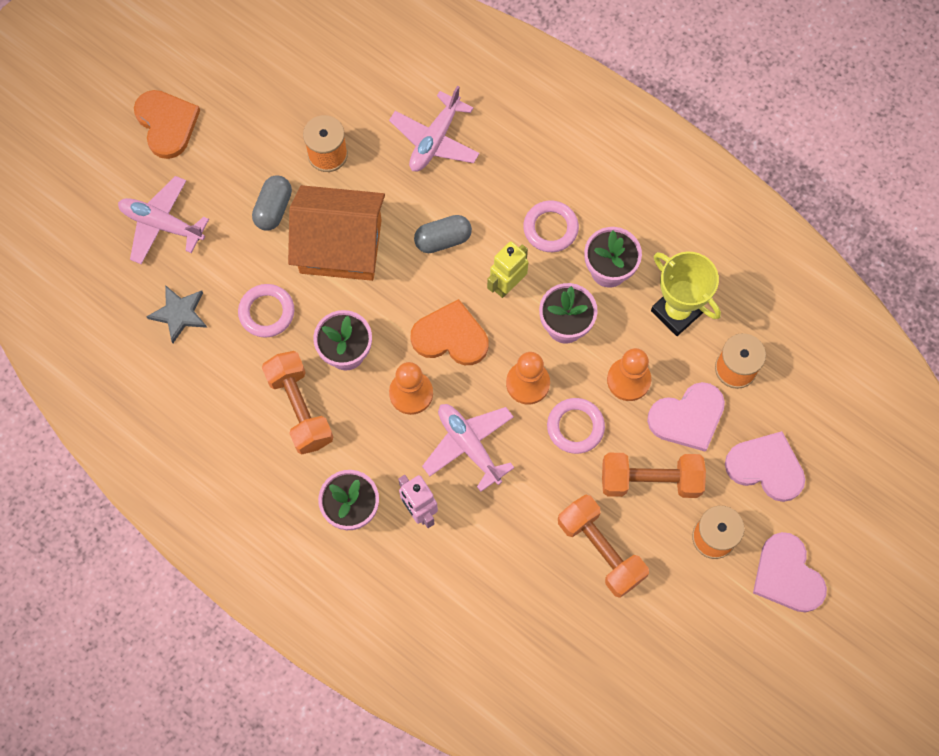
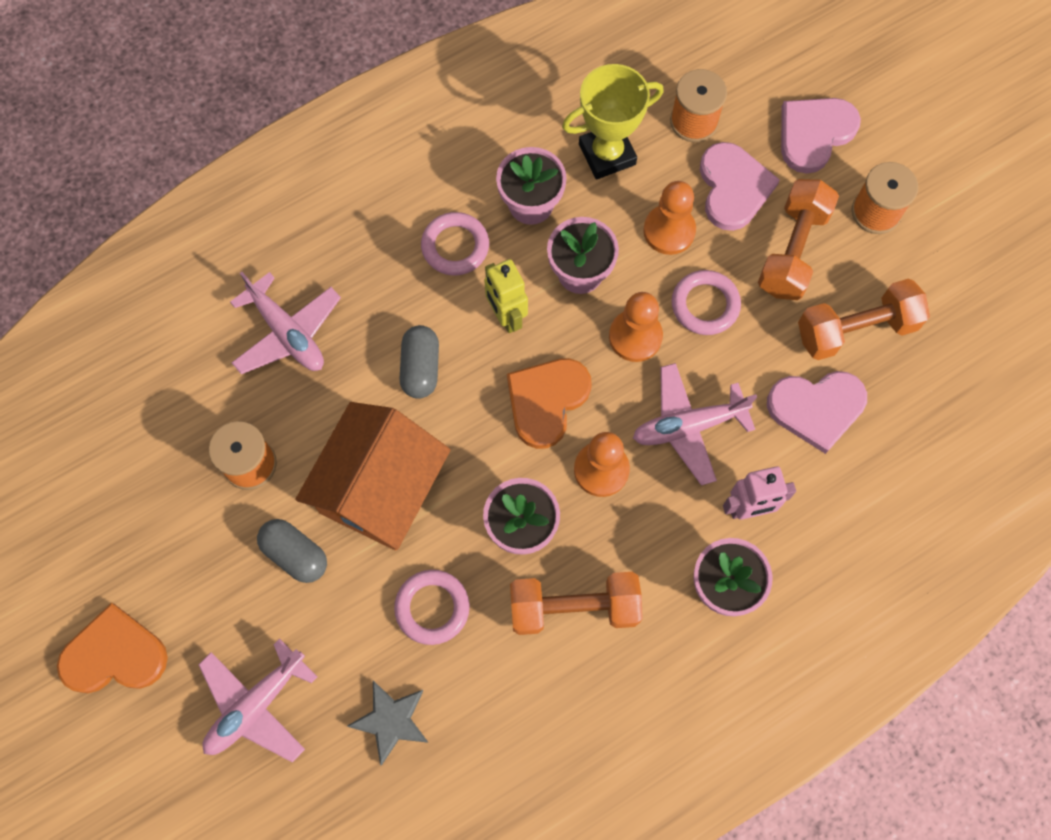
camera: 70 degrees left, 0 degrees up
(787, 575) = (938, 158): pink heart -> pink heart (816, 408)

